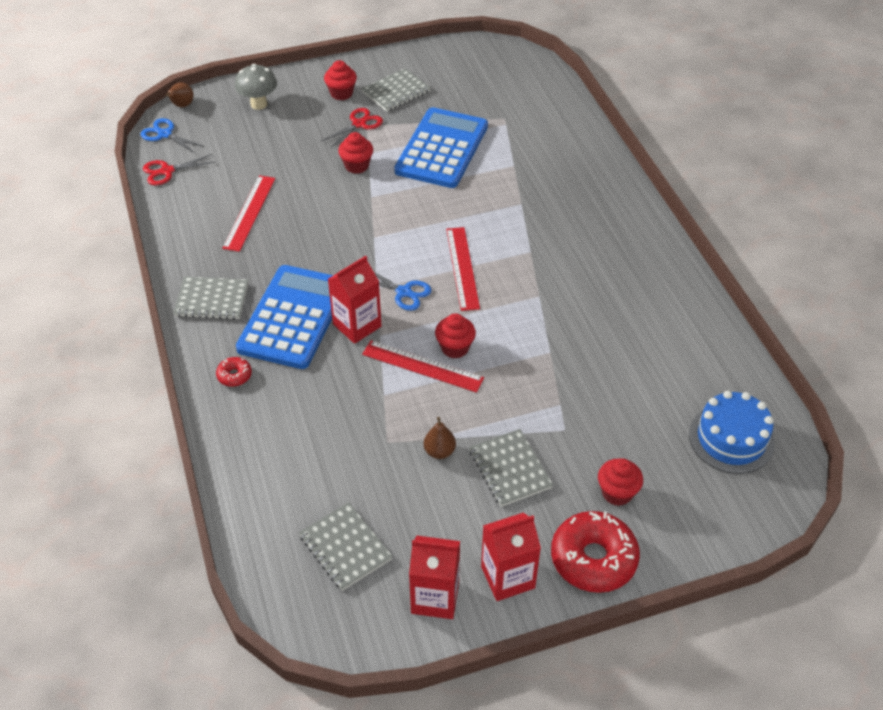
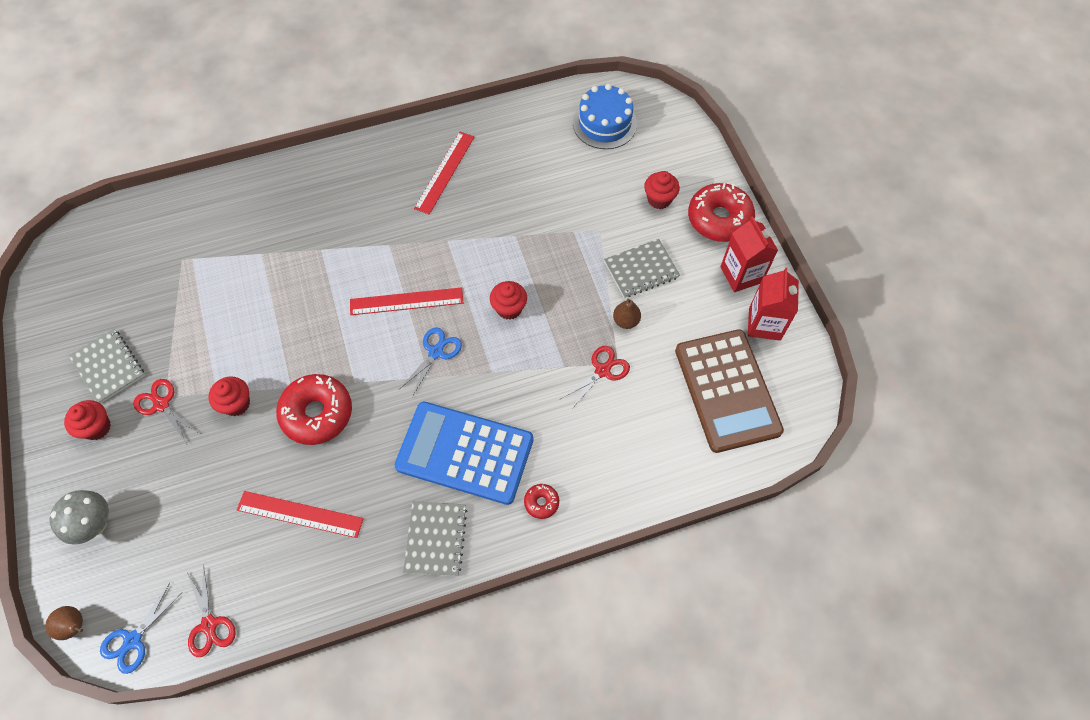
camera: 90 degrees left, 15 degrees up
(343, 215) = (317, 413): none -> red donut
(345, 548) = (727, 390): grey notebook -> brown calculator
(357, 325) = (478, 392): red carton -> none
(377, 428) = (602, 370): none -> red scissors
(422, 366) = (530, 335): red ruler -> red ruler (444, 172)
(442, 149) = (222, 319): blue calculator -> none

